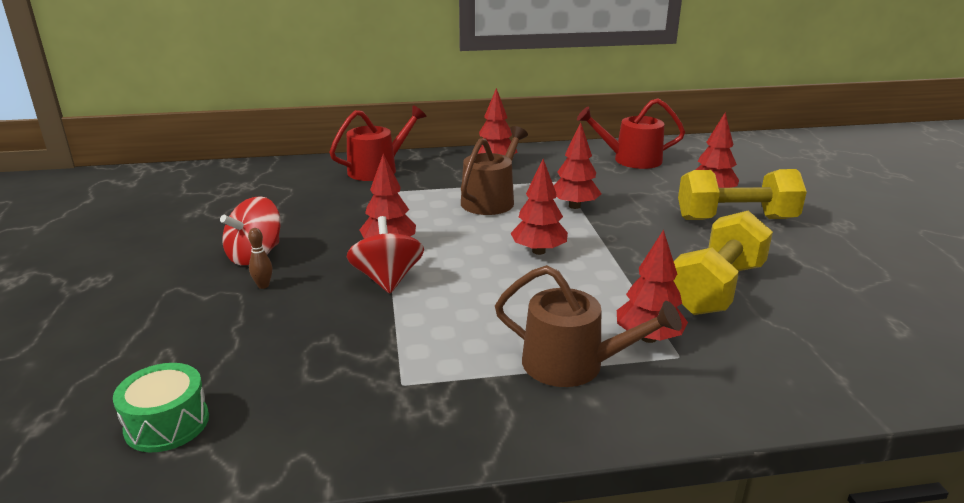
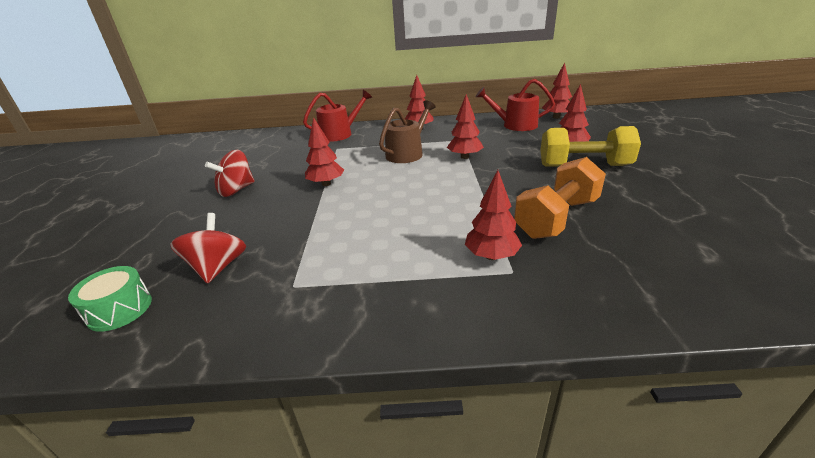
camera: 10 degrees right, 5 degrees up
(263, 285) = (232, 210): brown bowling pin -> none
(387, 280) = (315, 208): red spinning top -> red spinning top (218, 267)
(538, 251) = (428, 188): red tree -> red tree (556, 117)
(573, 364) = (425, 276): brown watering can -> none
(717, 288) = (556, 218): yellow dumbbell -> orange dumbbell

